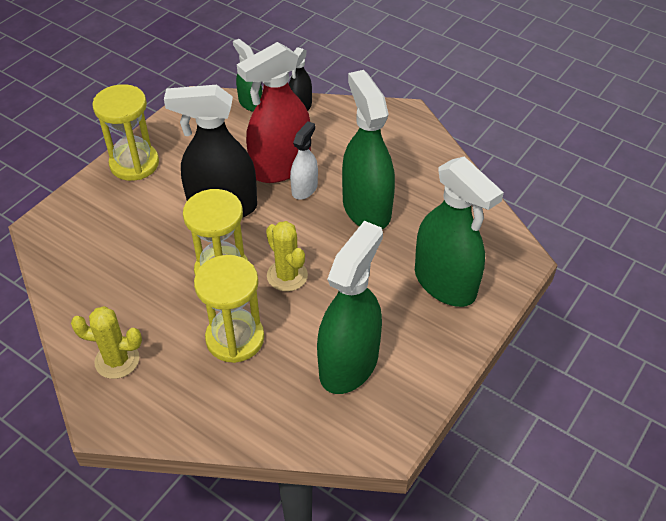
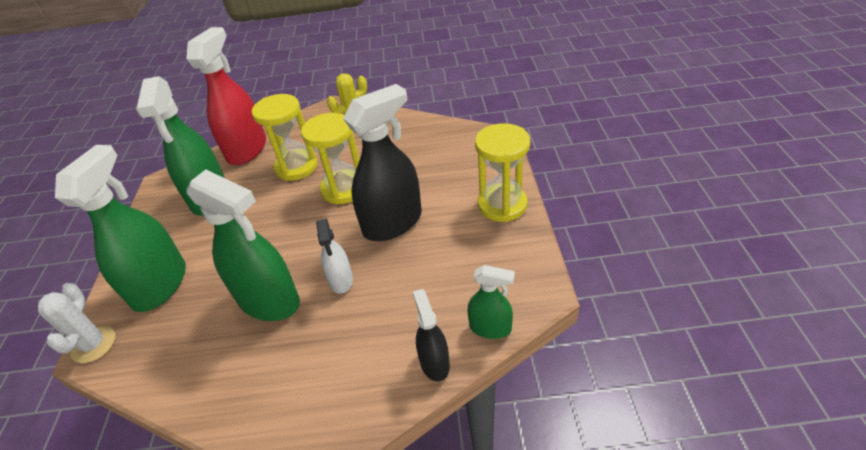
camera: 145 degrees right, 5 degrees down
(280, 167) = (382, 284): red spray bottle -> red spray bottle (247, 150)
(287, 276) = (294, 214): yellow cactus -> none
(445, 283) = (160, 285): green spray bottle -> green spray bottle turned 90 degrees clockwise
(517, 262) = (94, 344): none -> white cactus

